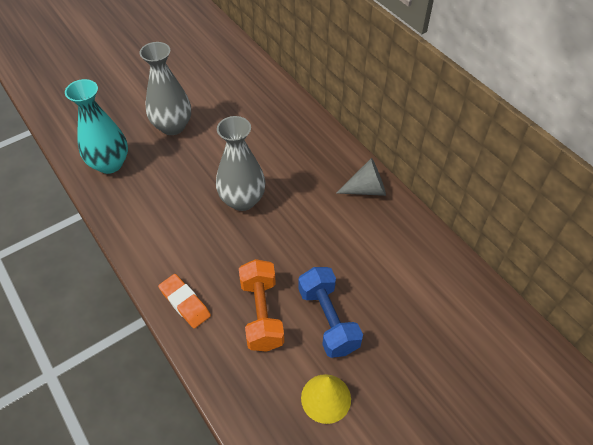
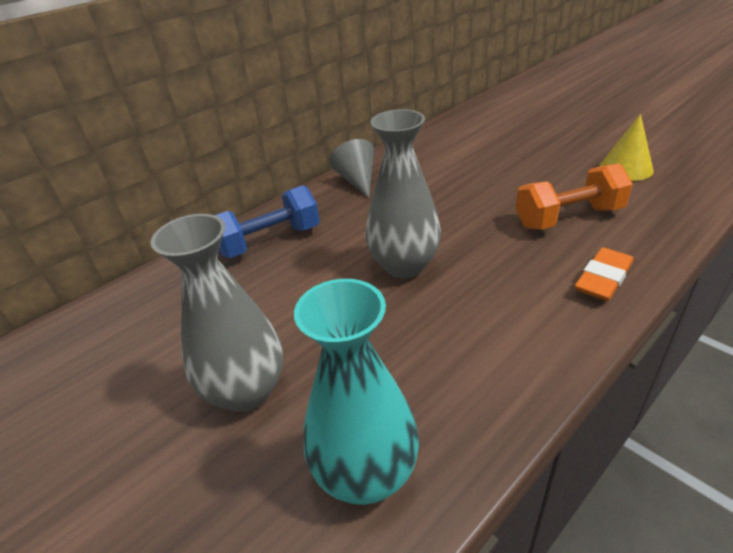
camera: 95 degrees left, 15 degrees down
(328, 320) = (542, 179): blue dumbbell -> blue dumbbell (269, 241)

